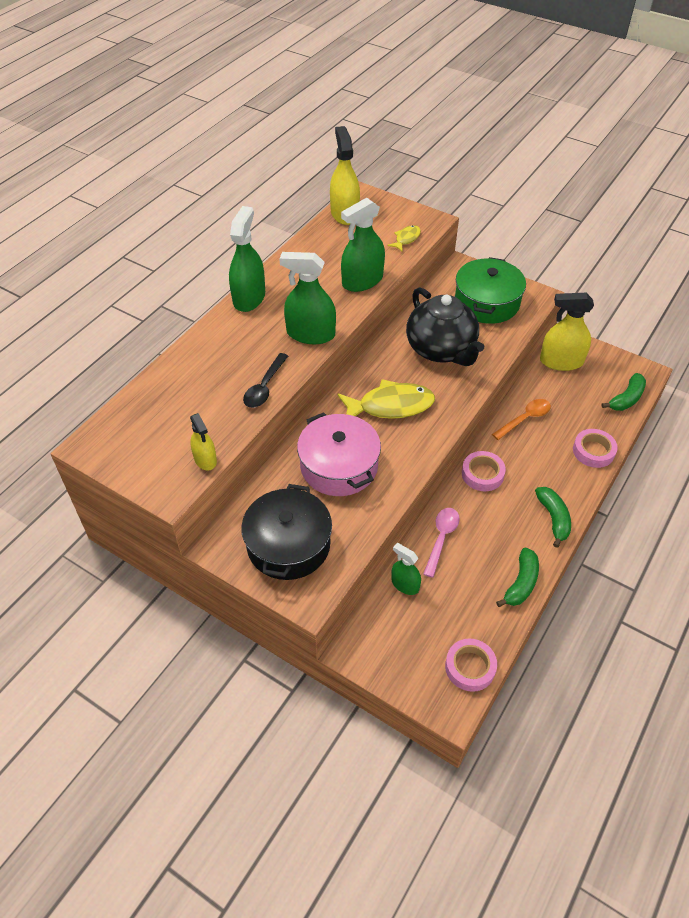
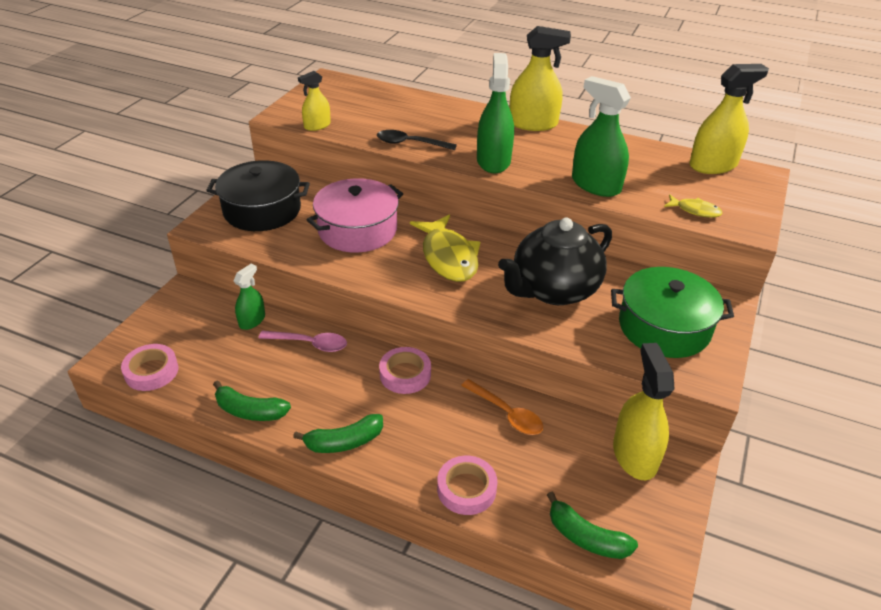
camera: 80 degrees right, 10 degrees down
(249, 298) = (533, 124): green spray bottle -> yellow spray bottle

